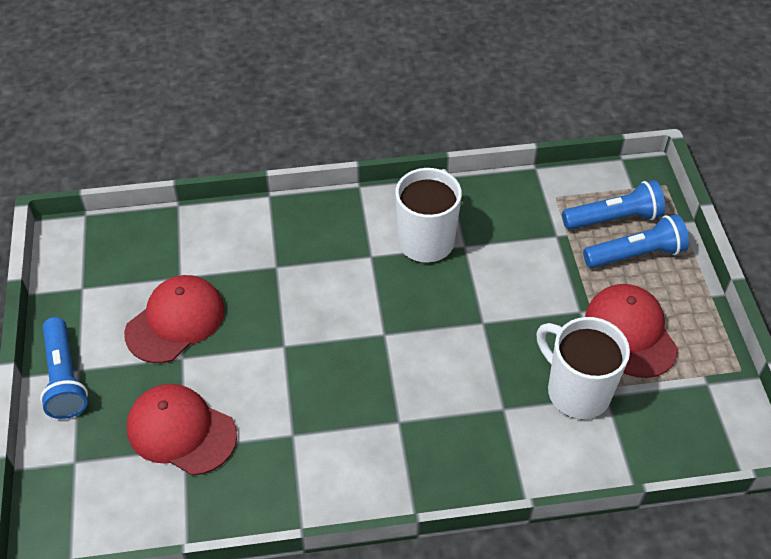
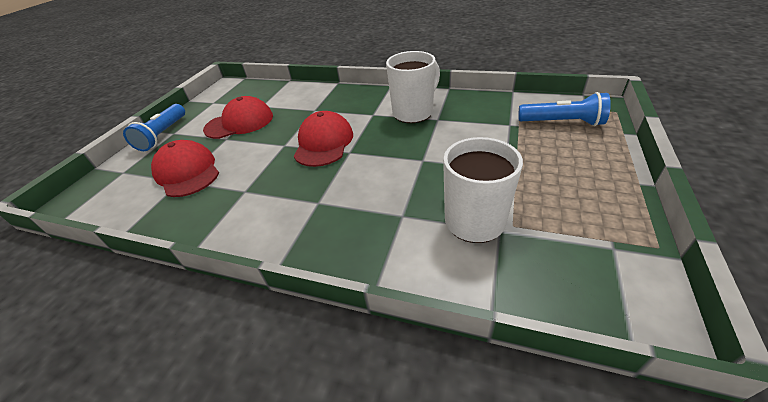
camera: 30 degrees right, 10 degrees down
(630, 332) = (545, 191): red cap -> red cap (323, 143)
(636, 254) = (573, 144): blue flashlight -> none

